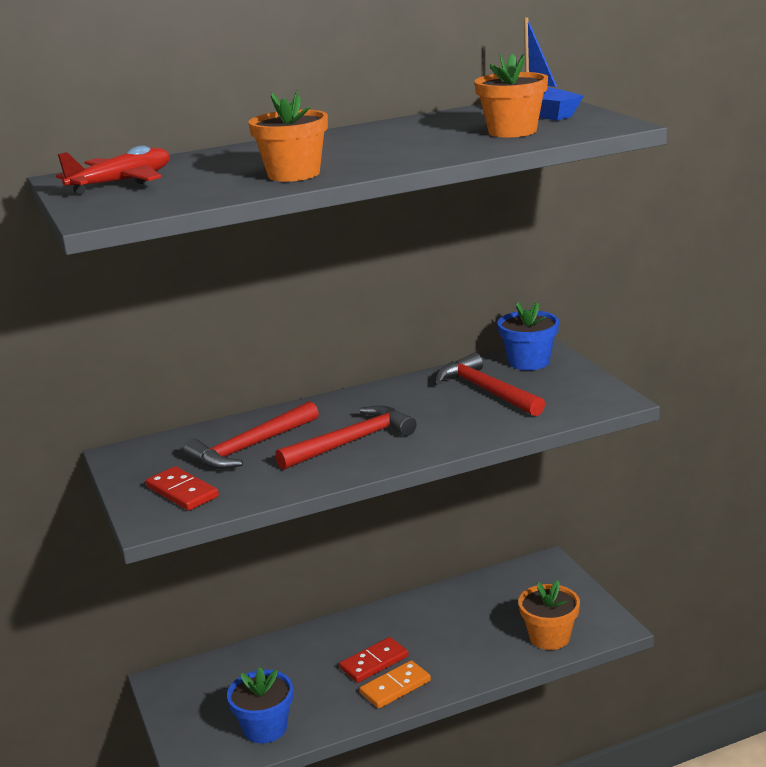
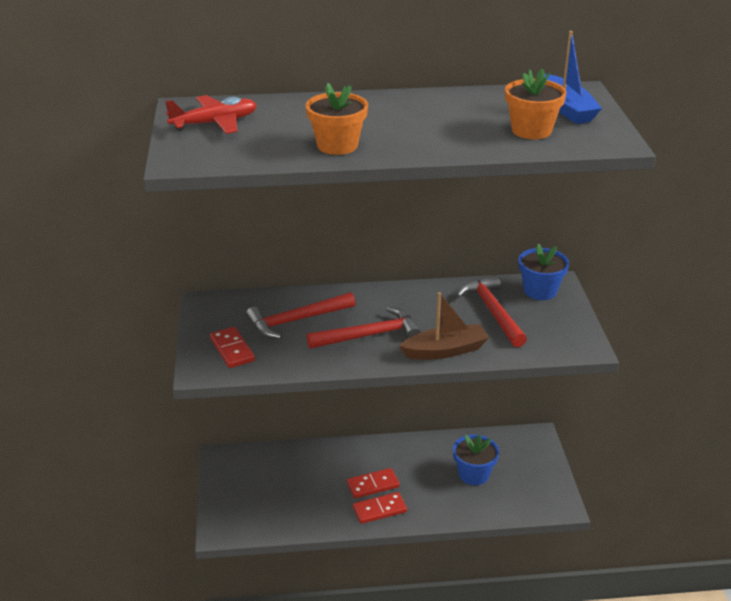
camera: 15 degrees right, 10 degrees up
(265, 728) = (277, 516): blue flower pot -> blue flower pot (474, 474)
(395, 687) = (379, 510): orange domino -> red domino
(453, 437) = (445, 350): none -> brown boat
(549, 637) = (509, 501): orange flower pot -> none

